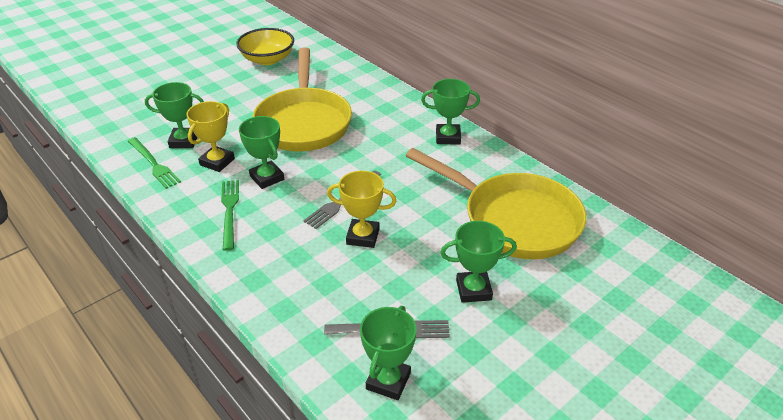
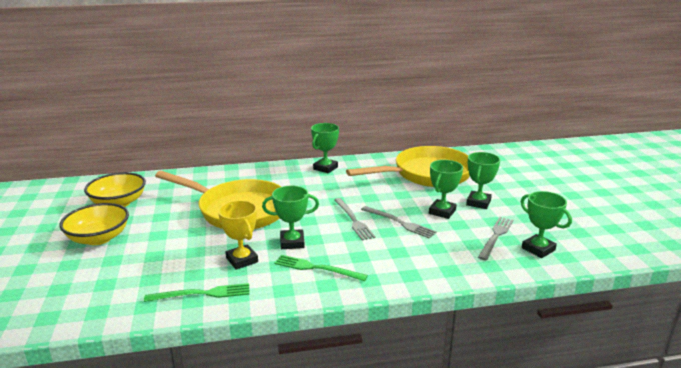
camera: 60 degrees left, 15 degrees down
(184, 141) = (187, 270): green trophy -> green trophy (442, 212)
(206, 78) = (99, 238): none -> yellow bowl
(363, 236) = (399, 223): yellow trophy -> grey fork

